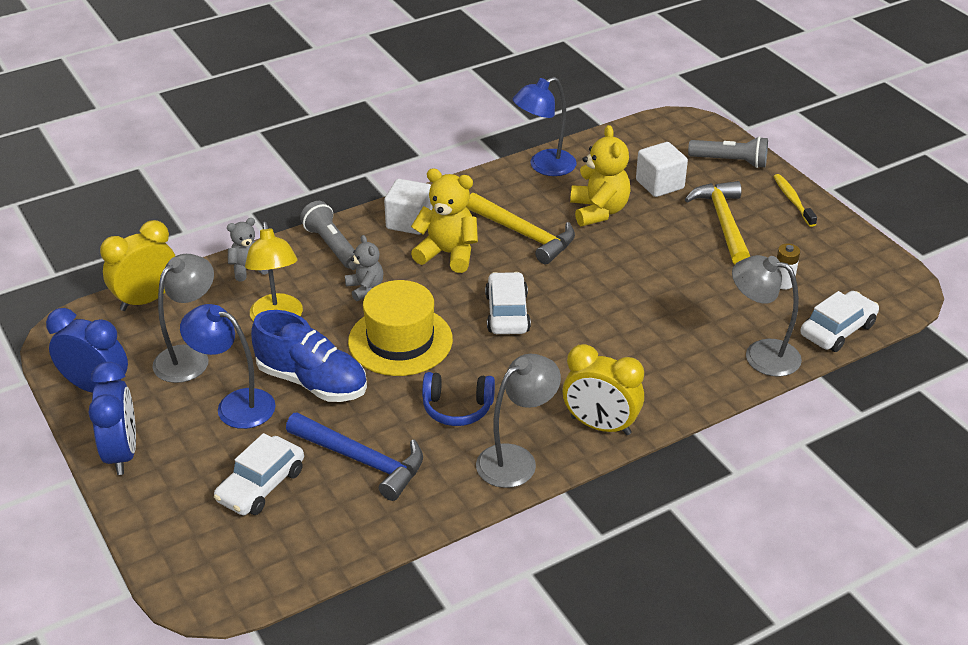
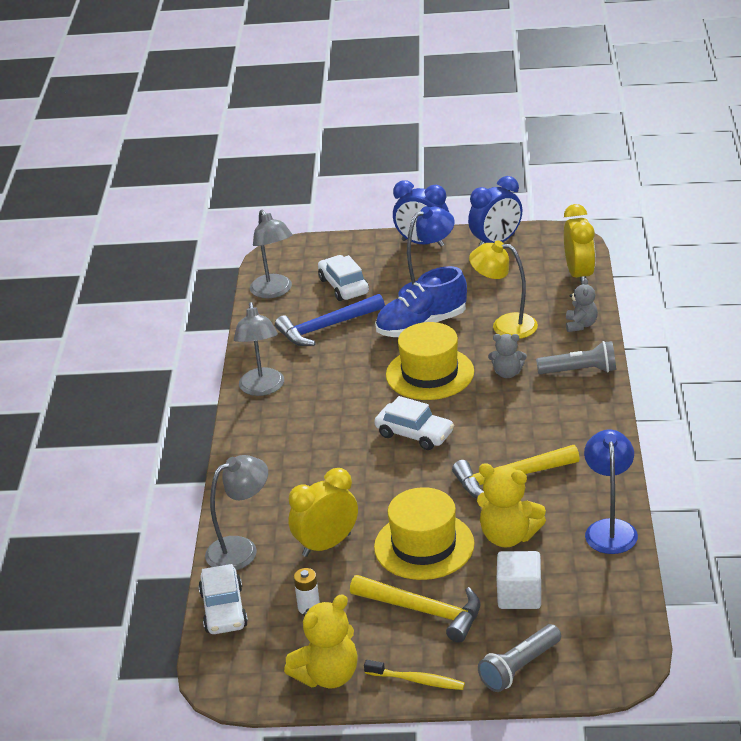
camera: 125 degrees right, 5 degrees down
(189, 357) = (496, 281): grey lamp -> grey lamp (274, 291)
(409, 222) = (581, 419): white cube -> none
(448, 254) = (518, 427): yellow teddy bear -> yellow teddy bear (327, 676)
(457, 408) = (335, 379): blue headphones -> none
(600, 426) = (254, 436): yellow clock -> yellow clock (326, 545)
(651, 250) = (424, 546): none -> yellow hat

